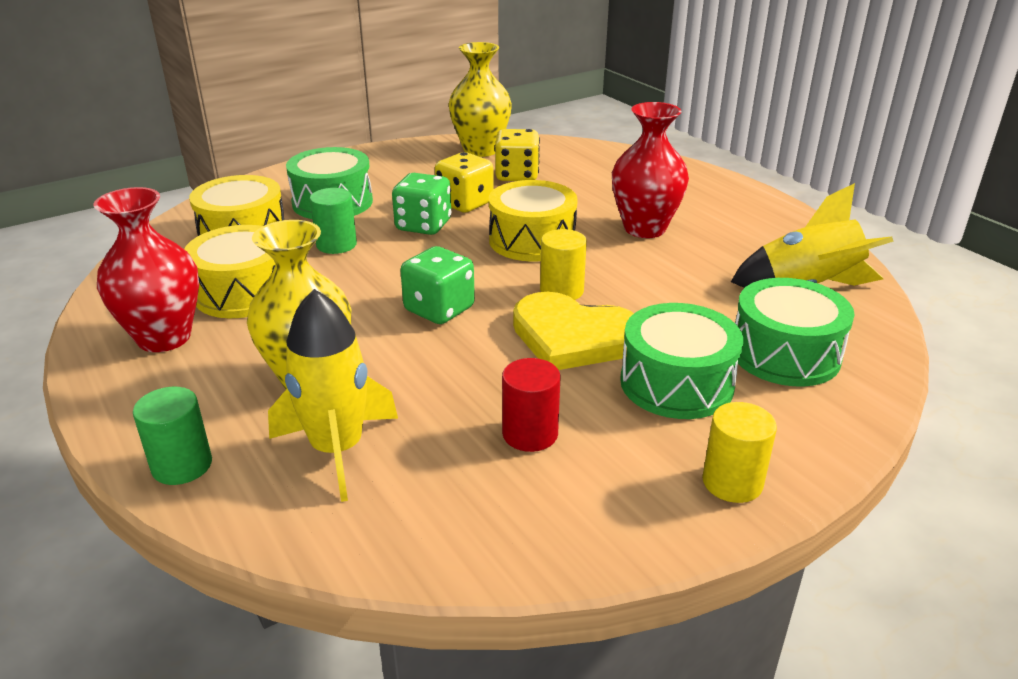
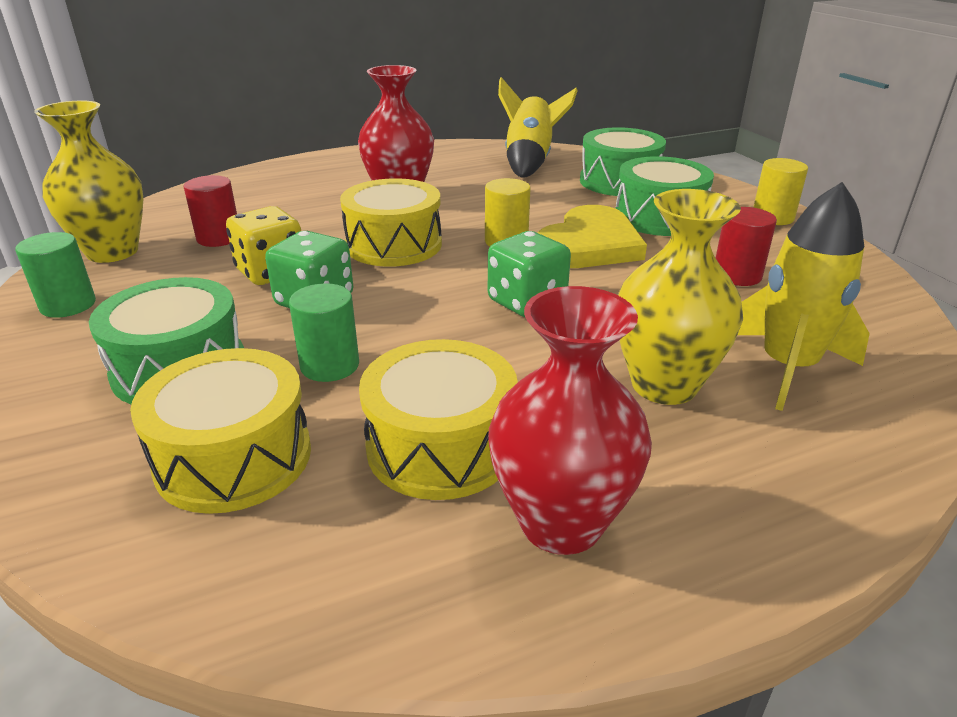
camera: 80 degrees left, 0 degrees up
(182, 465) = (851, 474): green cylinder -> green cylinder (68, 305)
(517, 175) = (219, 238): yellow dice -> red cylinder

